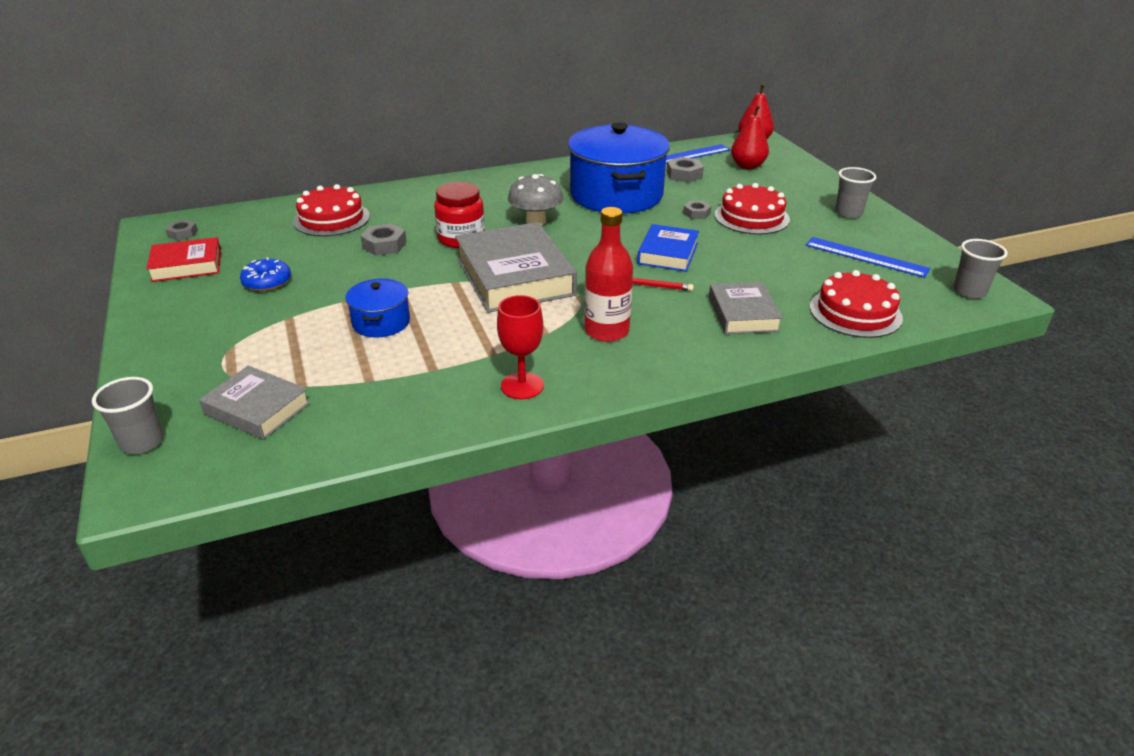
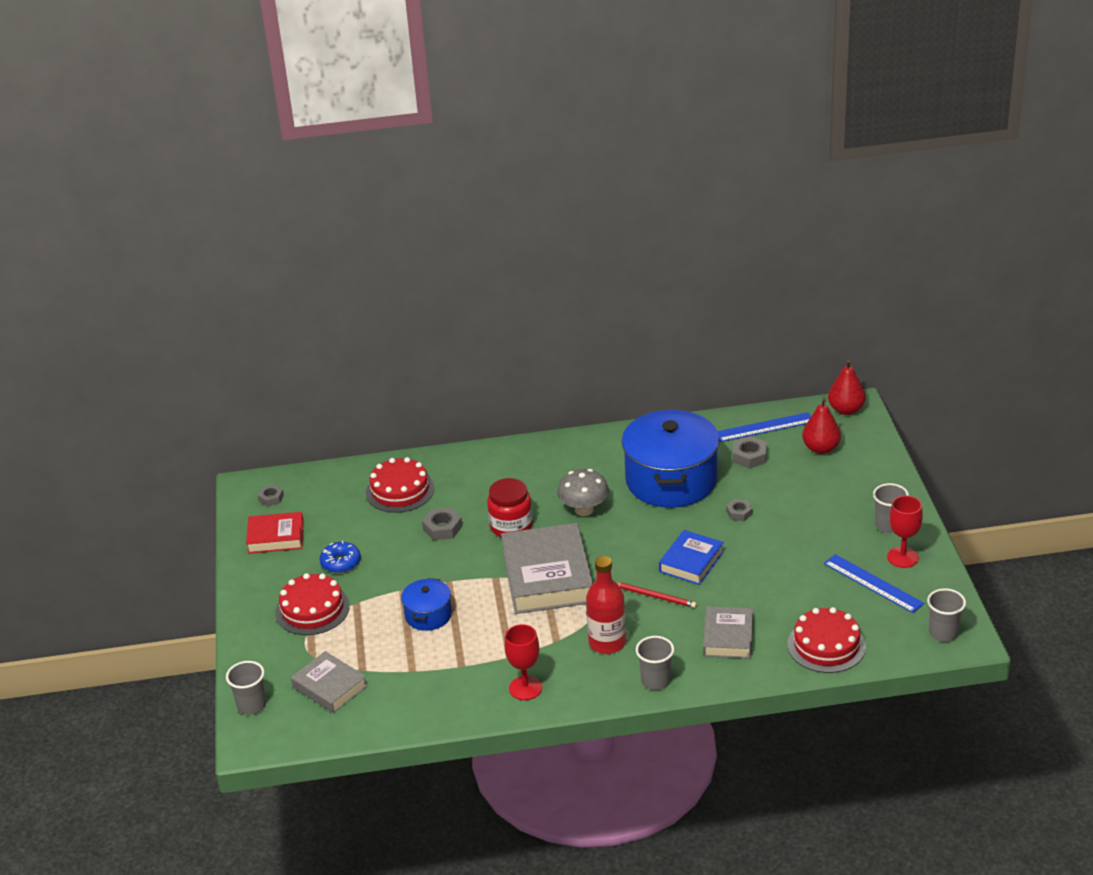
camera: 15 degrees right, 0 degrees up
(681, 363) = (655, 681): none -> grey cup
(751, 217) = (790, 522): red cake -> red cake (312, 609)
(880, 235) = (903, 557): none -> red goblet

